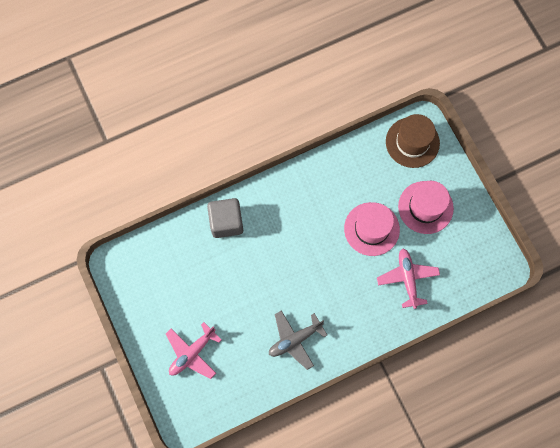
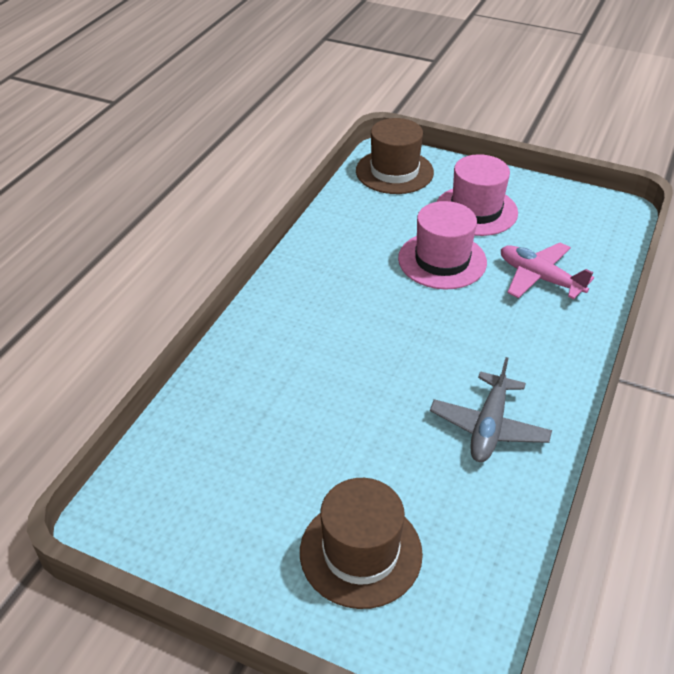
camera: 40 degrees left, 30 degrees down
(192, 353) = (360, 552): pink plane -> brown hat
(226, 222) = (247, 362): grey cube -> none

